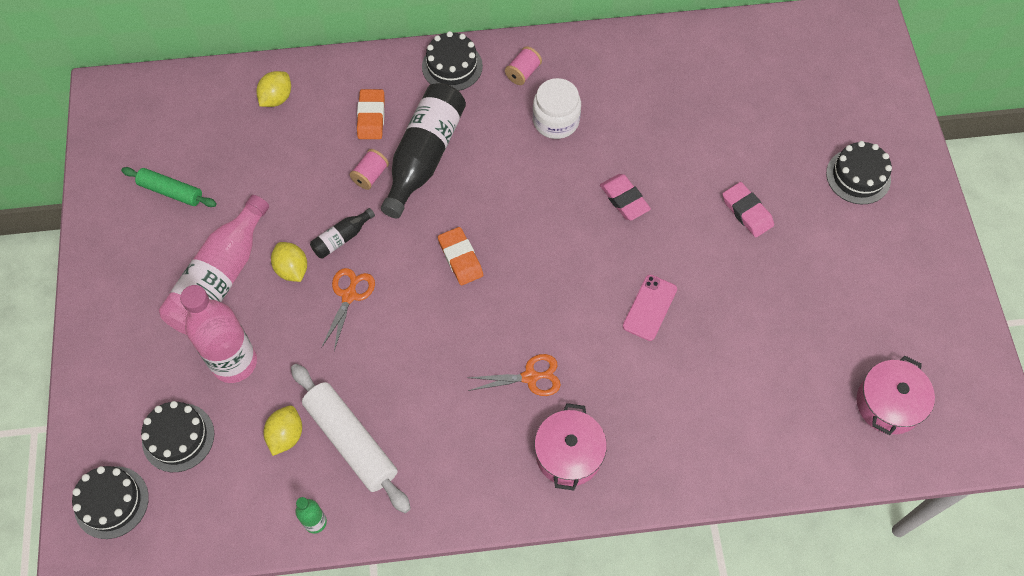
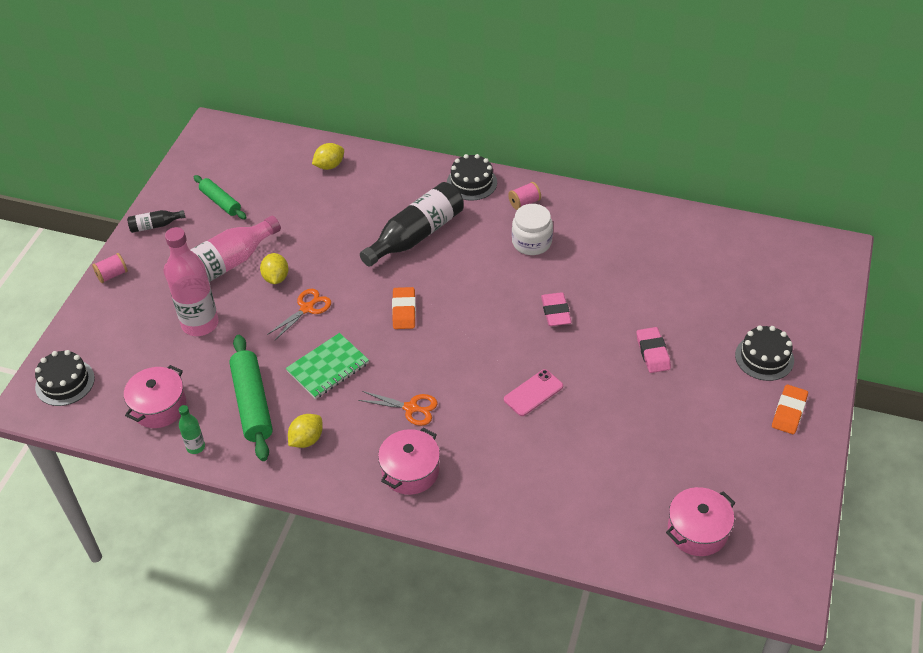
camera: 25 degrees right, 15 degrees down
(178, 437) = (133, 358): black cake -> none
(244, 488) = (159, 407): none -> pink pot
(286, 435) = (208, 383): yellow lemon -> yellow lemon (306, 439)
(342, 238) = (323, 269): black bottle -> black bottle (155, 225)
(351, 441) = (252, 403): white rolling pin -> green rolling pin
(370, 175) = (368, 235): pink spool -> pink spool (112, 275)
(371, 117) = (391, 198): orange eraser -> orange eraser (789, 412)
(413, 362) = (328, 367): none -> green notebook

